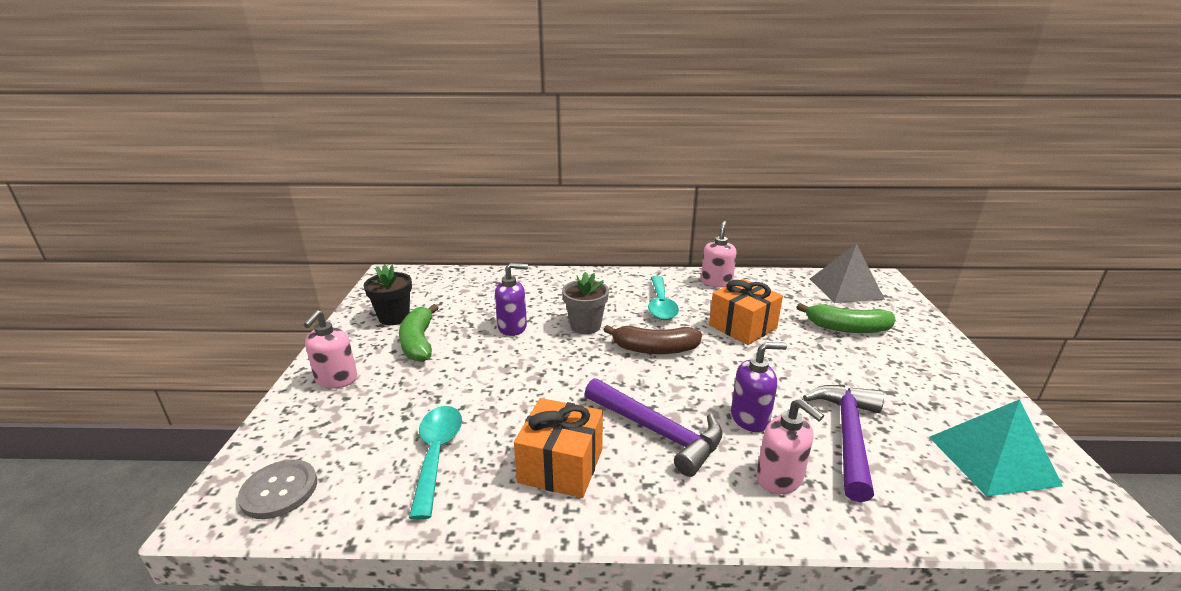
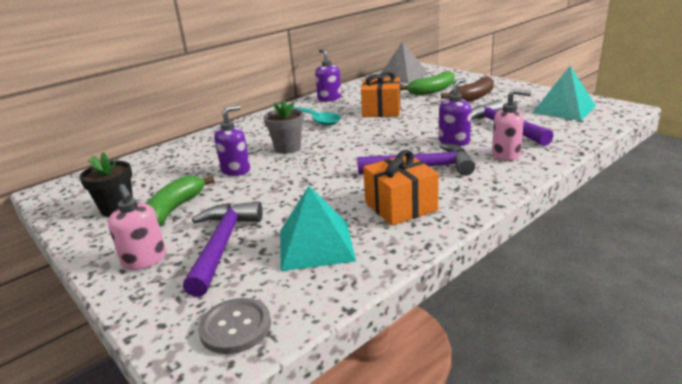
camera: 40 degrees left, 0 degrees up
(389, 402) = (222, 245): none -> purple hammer
(418, 342) = (174, 209): green banana -> green banana turned 75 degrees clockwise
(437, 454) = (316, 245): turquoise spoon -> turquoise pyramid
(654, 349) = (352, 139): brown banana -> brown banana (473, 97)
(716, 282) = (329, 98): pink soap dispenser -> purple soap dispenser

